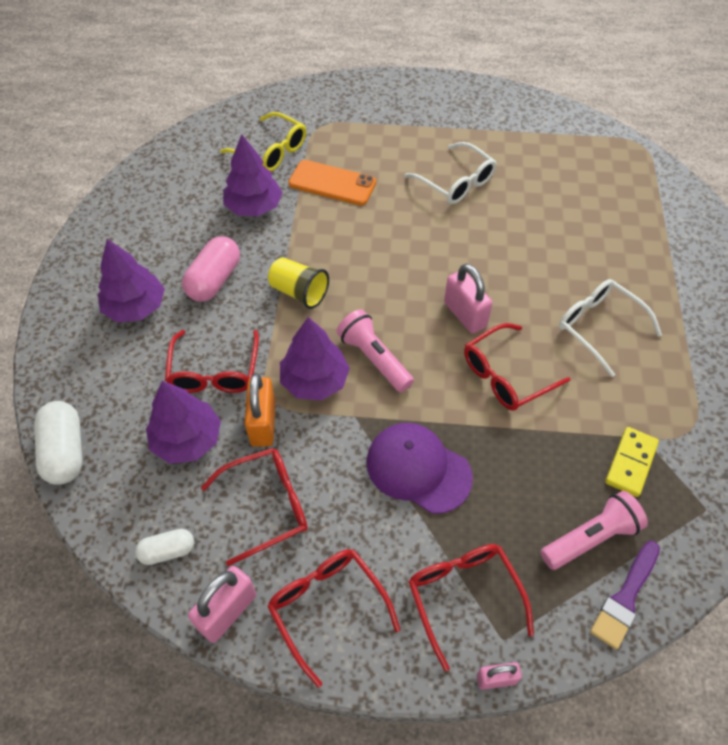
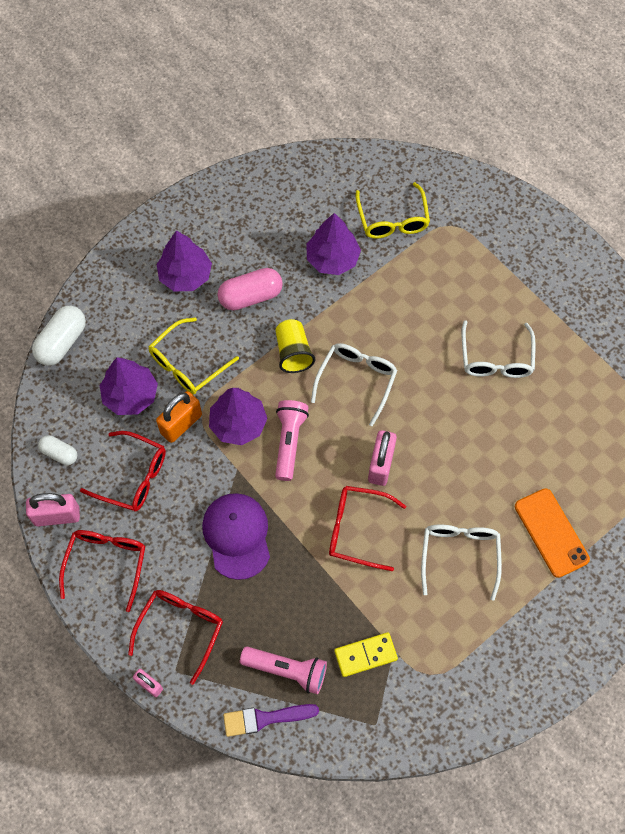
camera: 45 degrees right, 10 degrees up
(214, 372) = (187, 364): red glasses -> yellow glasses
(332, 183) = (406, 284): orange phone -> orange phone (551, 532)
(374, 273) = (356, 381): none -> white glasses

